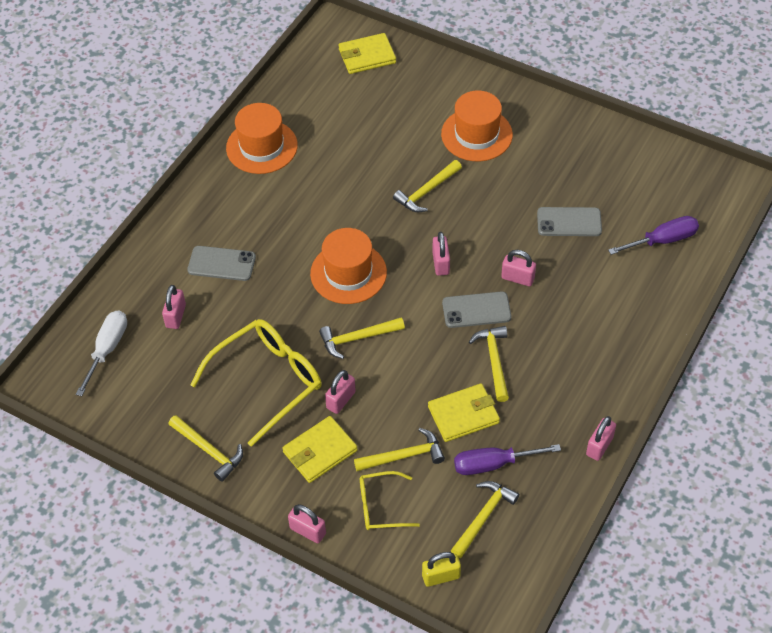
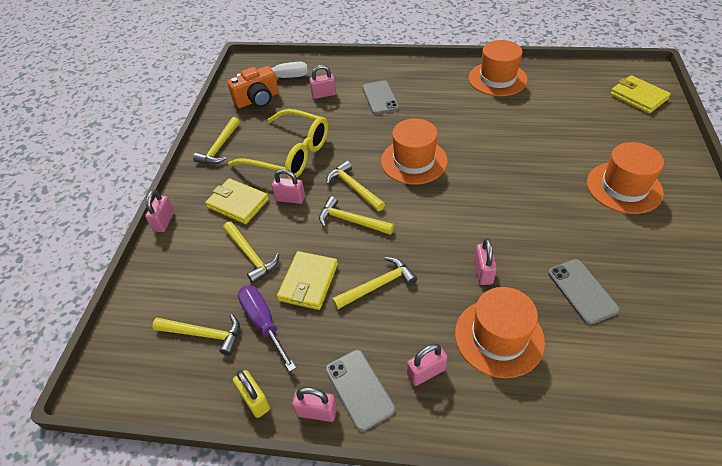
camera: 70 degrees right, 5 degrees down
(137, 388) = (257, 99): none -> orange camera
(381, 506) = (197, 257): yellow glasses -> none
(426, 191) = (531, 177): yellow hammer -> yellow hammer (351, 221)
(441, 263) = (462, 212): pink padlock -> pink padlock (426, 372)
(441, 576) = (136, 322): yellow padlock -> yellow padlock (254, 400)
(463, 415) = (308, 282): yellow wallet -> yellow wallet turned 60 degrees clockwise
(476, 310) = (427, 253): grey phone -> grey phone (359, 389)
(586, 296) = (499, 337): none -> orange hat
(663, 240) = (629, 390): purple screwdriver -> none

